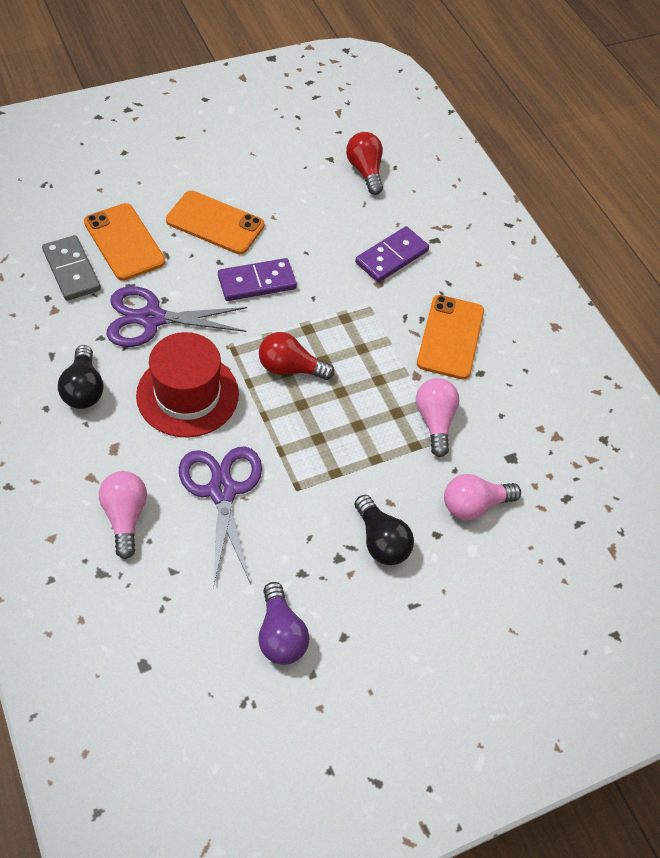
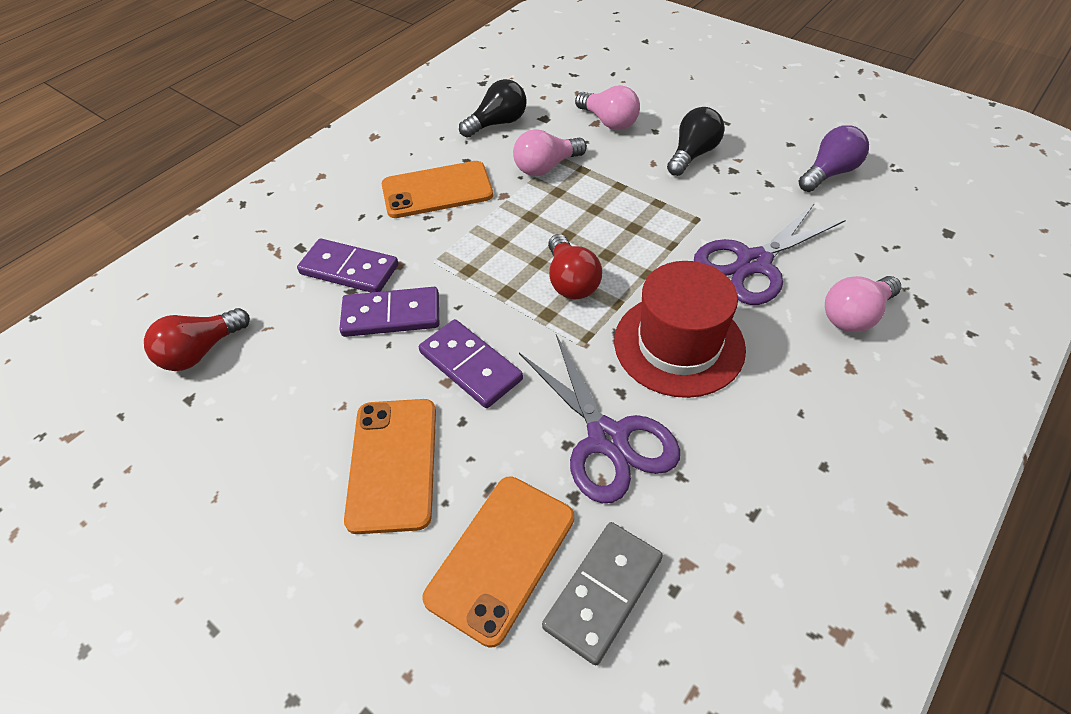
camera: 110 degrees left, 5 degrees down
(84, 389) = (764, 444): black light bulb -> black light bulb (497, 123)
(331, 262) = (391, 315): none -> purple domino

